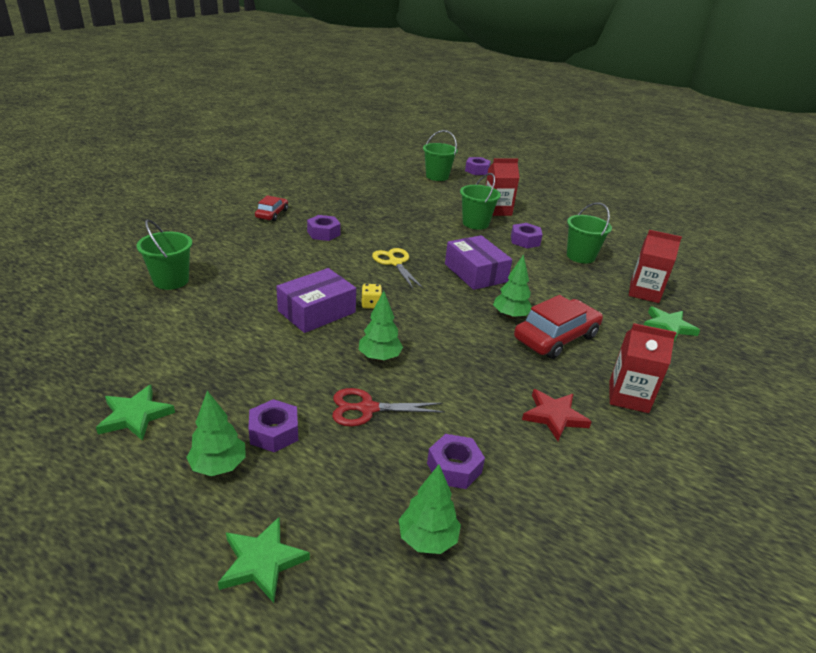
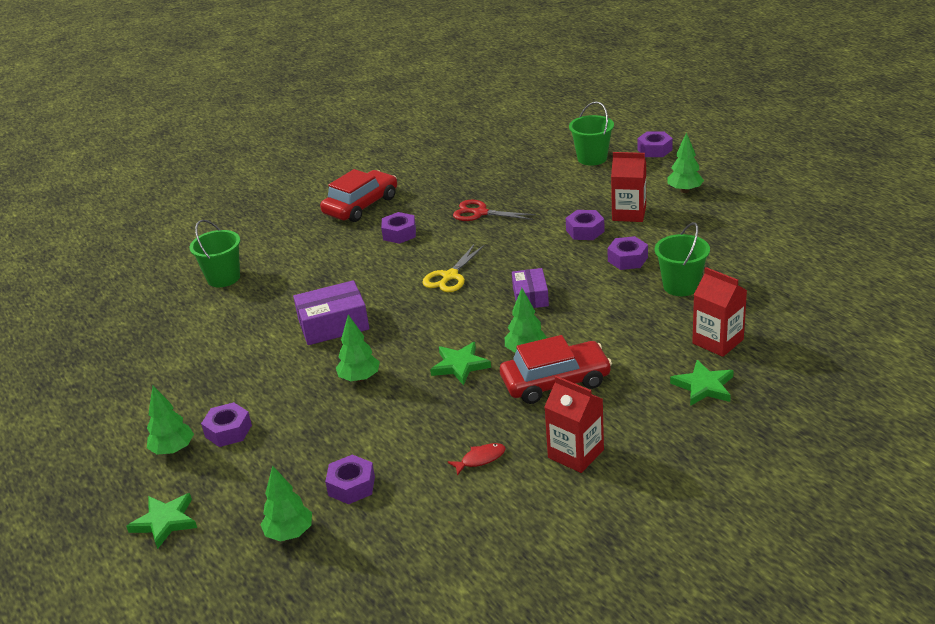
camera: 30 degrees right, 0 degrees up
(135, 416) = (135, 400): green star -> green star (460, 365)
(272, 214) = (361, 205): red car -> red car, size x1.74
(367, 408) = (315, 424): red scissors -> red scissors (480, 213)
(371, 304) = (390, 322): yellow dice -> none
(395, 263) = (450, 276): yellow scissors -> yellow scissors turned 150 degrees counterclockwise
(475, 223) = (585, 231): green bucket -> purple nut
(475, 273) = (530, 296): purple box -> purple box, size x0.65
(522, 194) = (684, 190): none -> green tree
(554, 416) = (480, 459): red star -> red fish

